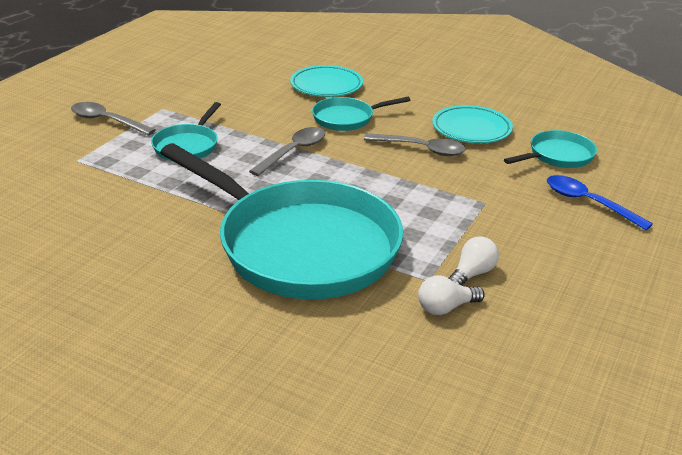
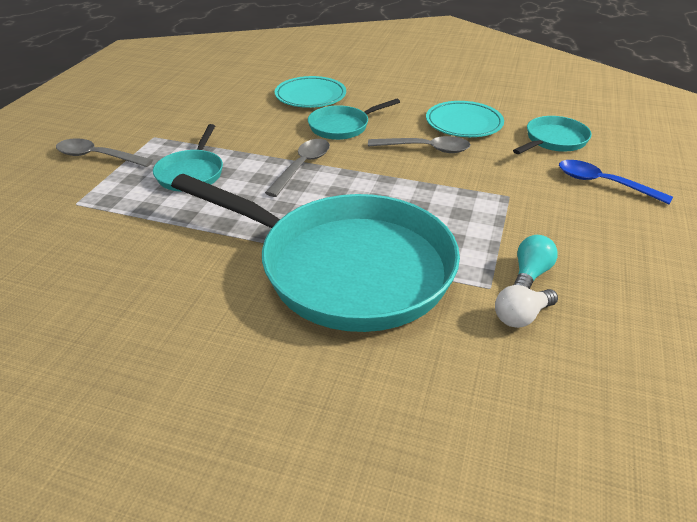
camera: 10 degrees left, 5 degrees up
(472, 274) = (530, 274): white light bulb -> turquoise light bulb

